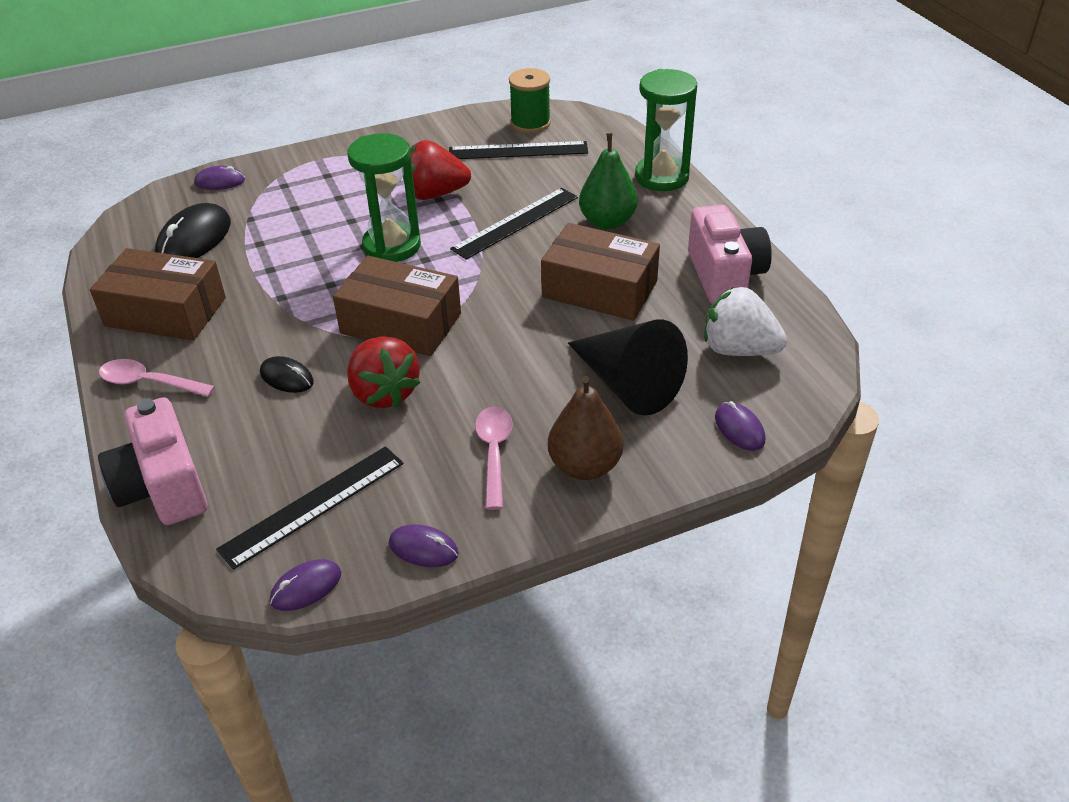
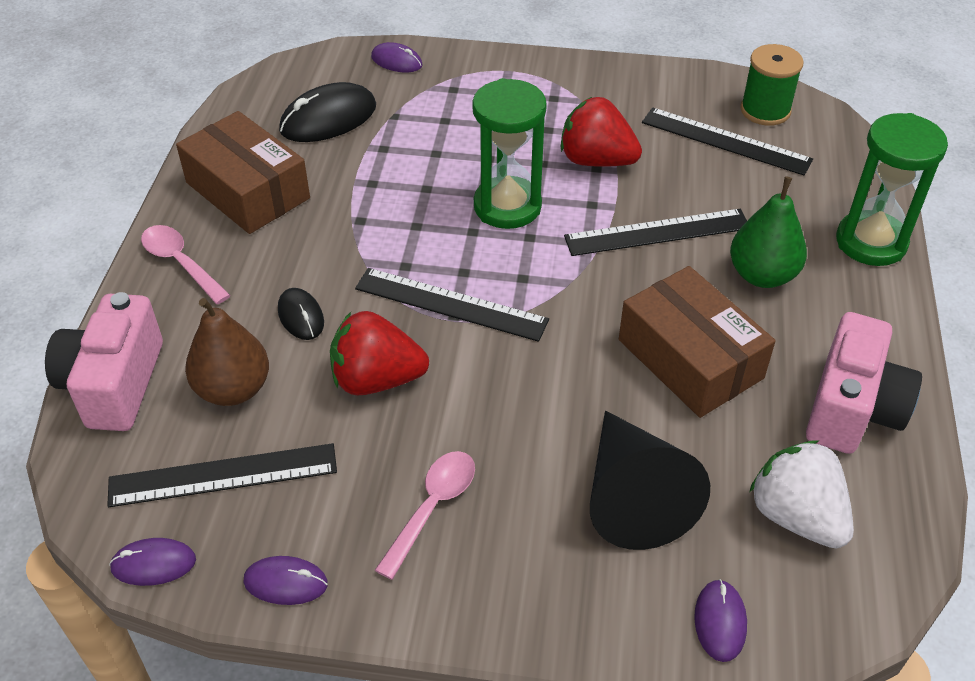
camera: 30 degrees right, 5 degrees up
(384, 393) = (376, 379): red strawberry -> red strawberry turned 90 degrees clockwise
(401, 323) = (450, 304): brown box -> black ruler
(423, 548) = (285, 582): purple mouse -> purple mouse turned 45 degrees counterclockwise
(584, 466) = (512, 575): brown pear -> brown pear (233, 389)

